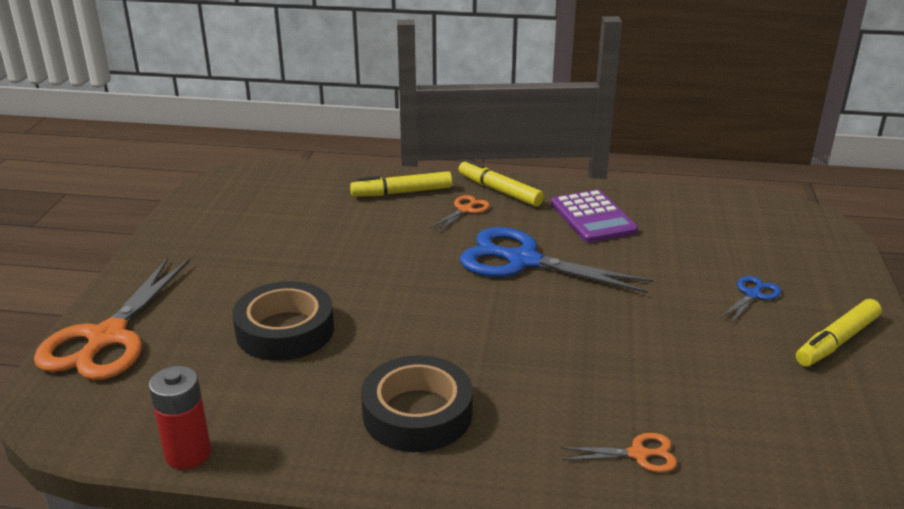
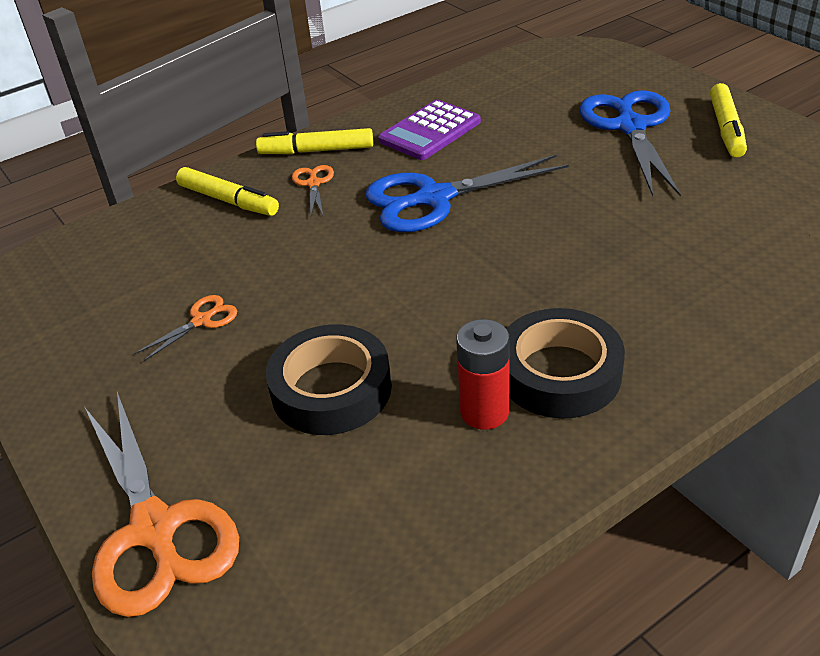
camera: 40 degrees left, 10 degrees up
(188, 454) = (435, 559): red battery -> red battery (484, 412)
(402, 192) = (228, 200): yellow marker -> yellow marker turned 90 degrees counterclockwise
(593, 217) = (430, 131): purple calculator -> purple calculator turned 105 degrees clockwise
(638, 454) = (744, 288): orange scissors -> orange scissors (202, 320)
(752, 295) = (630, 127): blue scissors -> blue scissors, size x2.21

